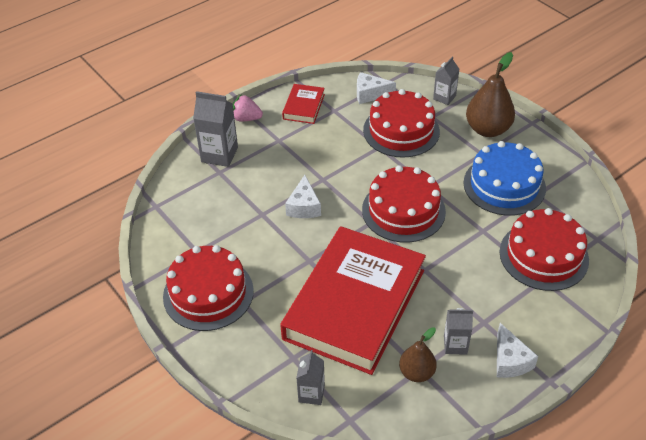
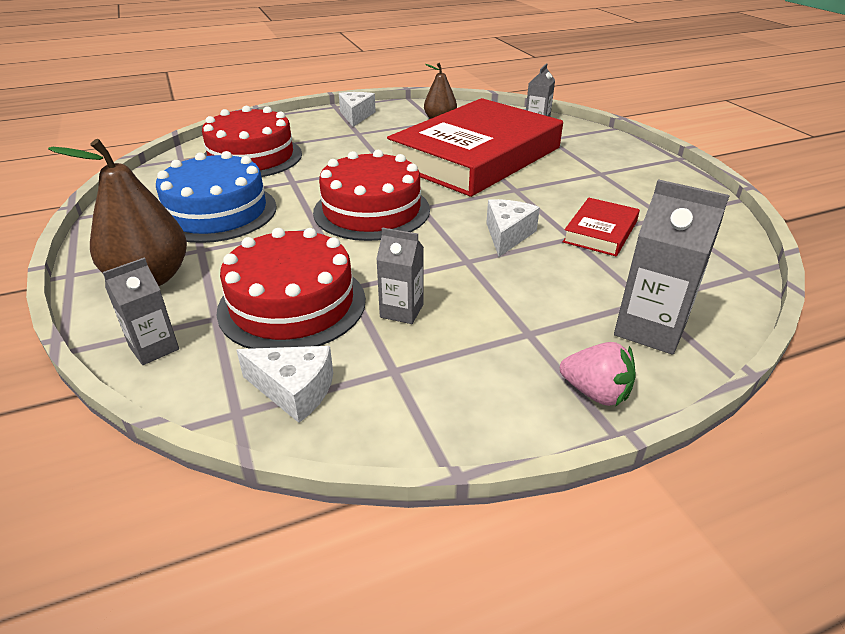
camera: 165 degrees left, 10 degrees down
(208, 293) = (642, 183): red cake -> none
(304, 106) = (457, 393): red book -> red book (600, 232)
(455, 345) = (395, 127): grey carton -> grey carton (401, 311)

